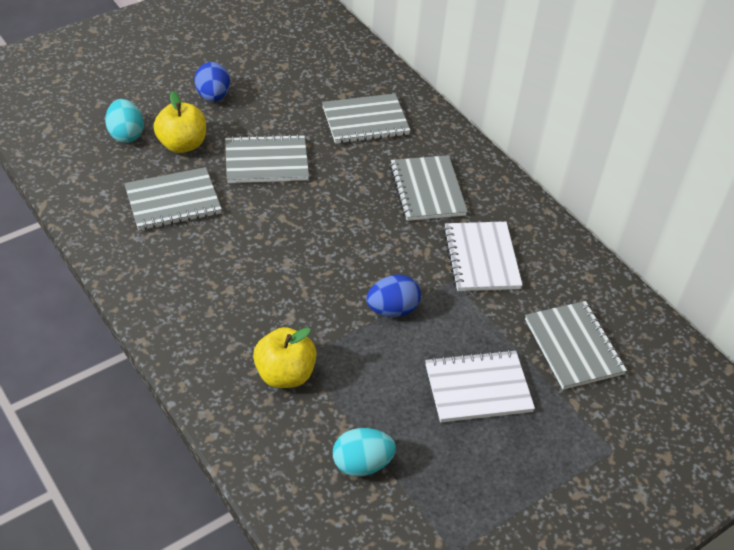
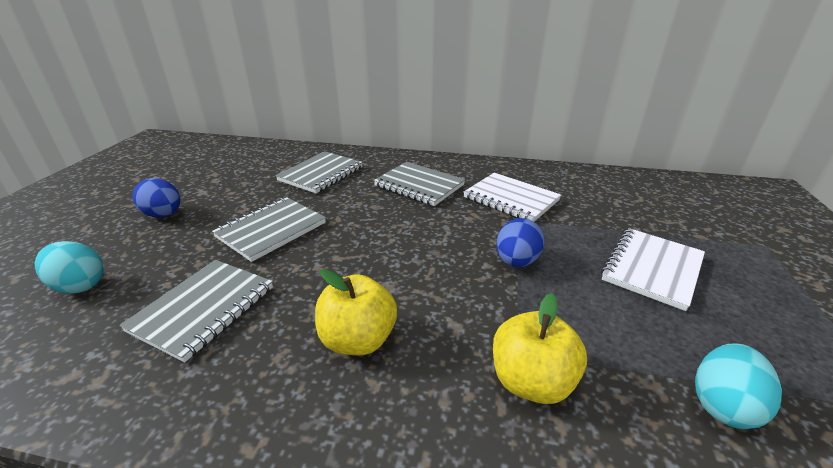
camera: 40 degrees left, 15 degrees down
(182, 144) = (165, 260): yellow apple -> yellow apple (358, 340)
(573, 347) = (637, 209): grey notebook -> none

